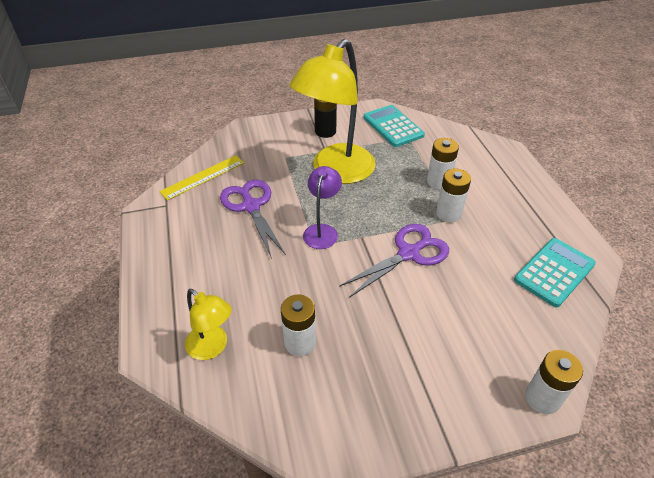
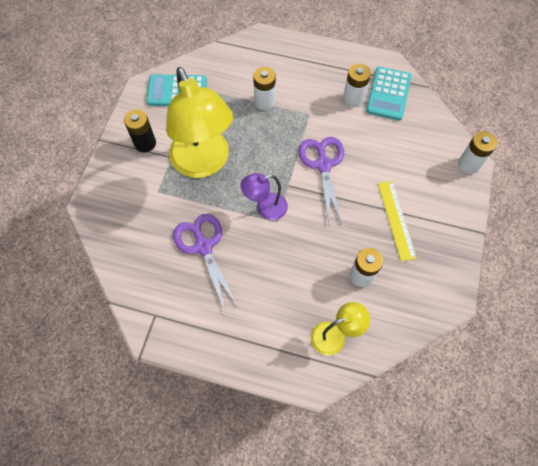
camera: 60 degrees left, 20 degrees up
(203, 177) = (137, 270): yellow ruler -> yellow ruler (396, 220)
(251, 206) = (203, 246): purple scissors -> purple scissors turned 60 degrees clockwise
(322, 231) = (265, 208): purple lamp -> purple lamp turned 60 degrees counterclockwise
(448, 213) = (301, 117): white battery -> white battery (353, 99)
(554, 272) = (388, 94): turquoise calculator -> turquoise calculator turned 150 degrees counterclockwise

